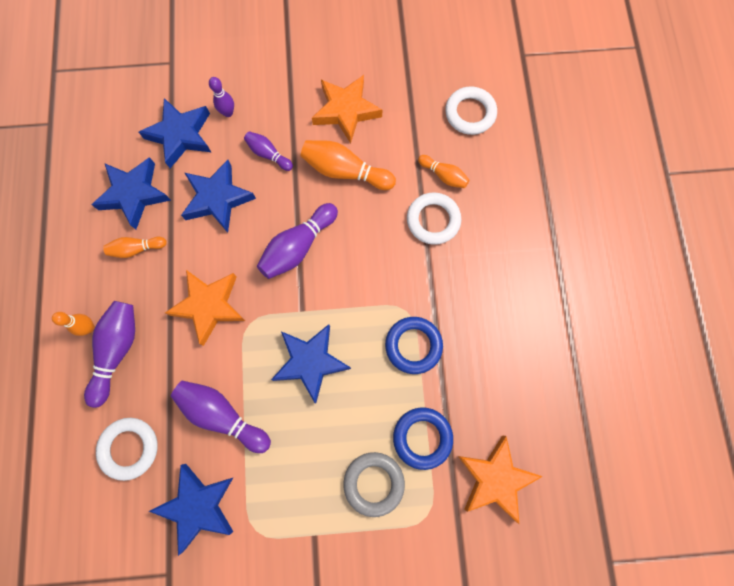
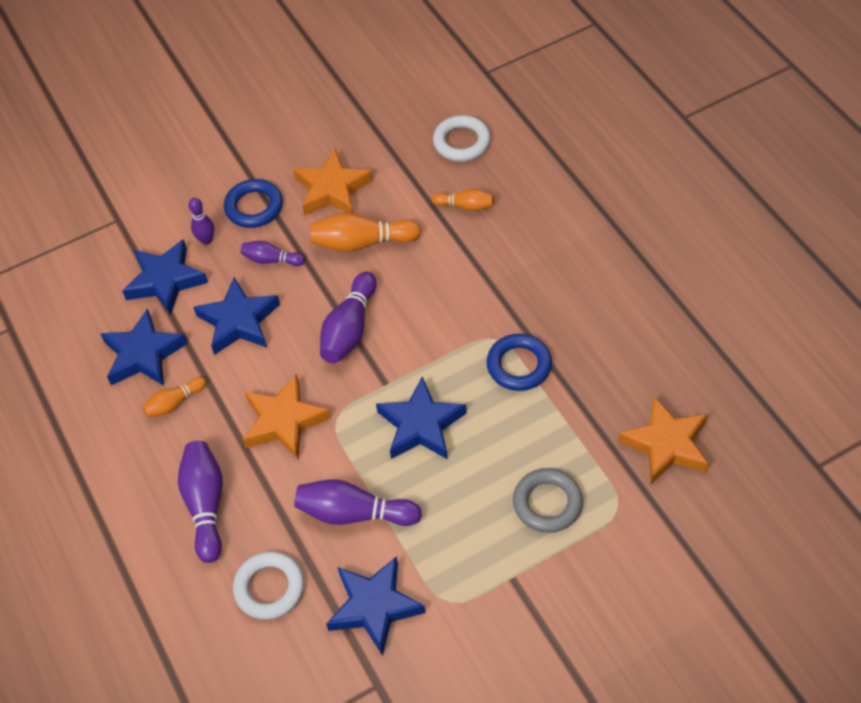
camera: 20 degrees left, 20 degrees down
(89, 328) = (162, 497): orange bowling pin -> none
(422, 438) = (574, 441): blue ring -> blue ring (254, 207)
(433, 220) = (477, 249): white ring -> none

